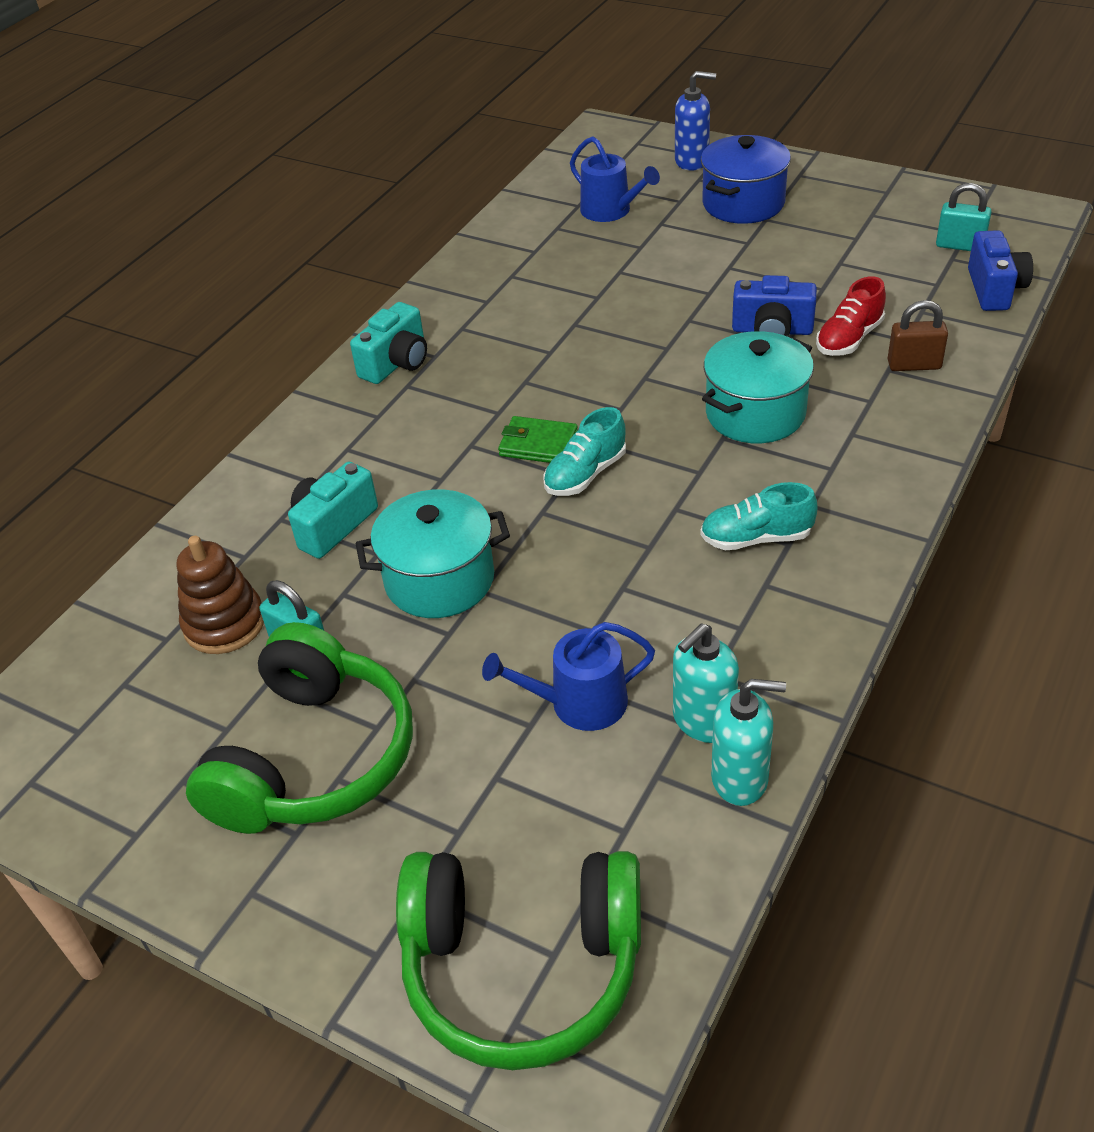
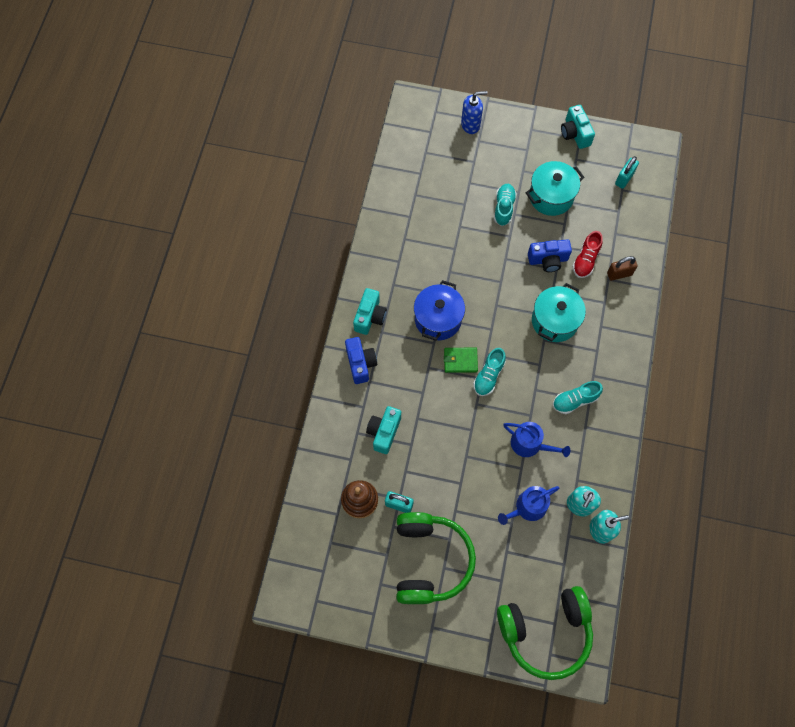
camera: 20 degrees left, 25 degrees up
(439, 580) = (445, 454): turquoise pot -> turquoise pot (551, 197)
(610, 211) = (439, 176): blue watering can -> blue watering can (530, 444)
(711, 258) = (504, 208): none -> turquoise shoe
(743, 203) = (508, 159): blue pot -> blue pot (438, 319)
(879, 186) = (575, 134): none -> turquoise camera
(960, 246) = (624, 179): turquoise padlock -> turquoise padlock turned 60 degrees counterclockwise
(994, 289) = (646, 211): blue camera -> blue camera (360, 363)

